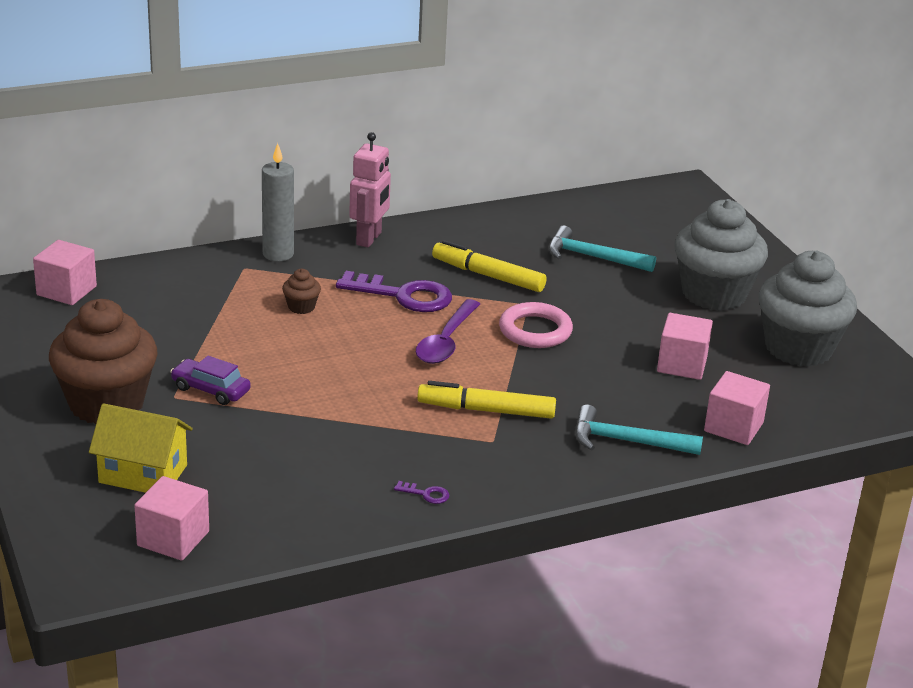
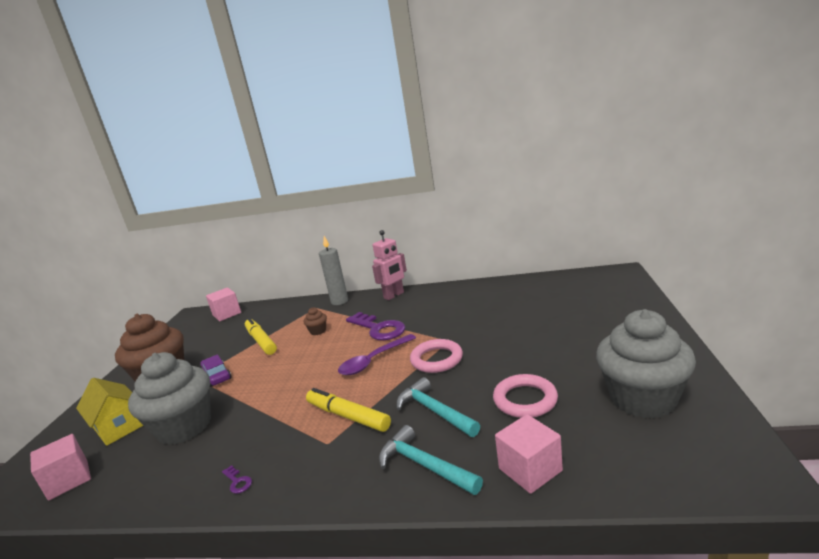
camera: 35 degrees right, 10 degrees down
(488, 275) = (440, 320): yellow marker -> yellow marker (261, 341)
(593, 257) = (519, 313): turquoise hammer -> turquoise hammer (434, 411)
(682, 364) = (525, 400): pink cube -> pink ring
(714, 294) = (592, 345): grey cupcake -> grey cupcake (184, 427)

